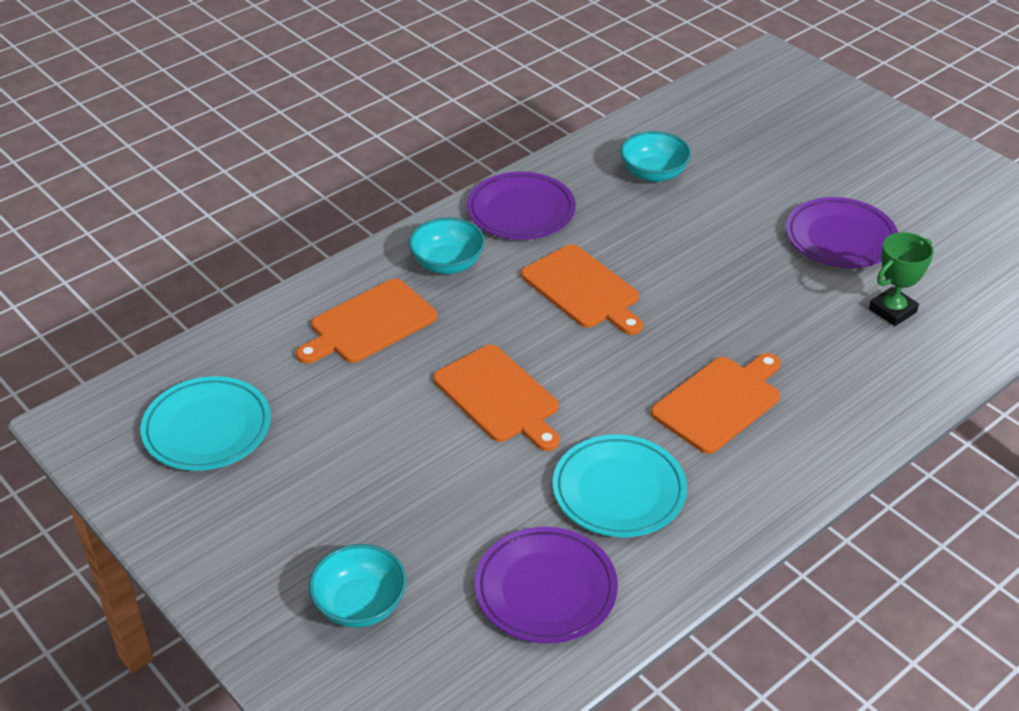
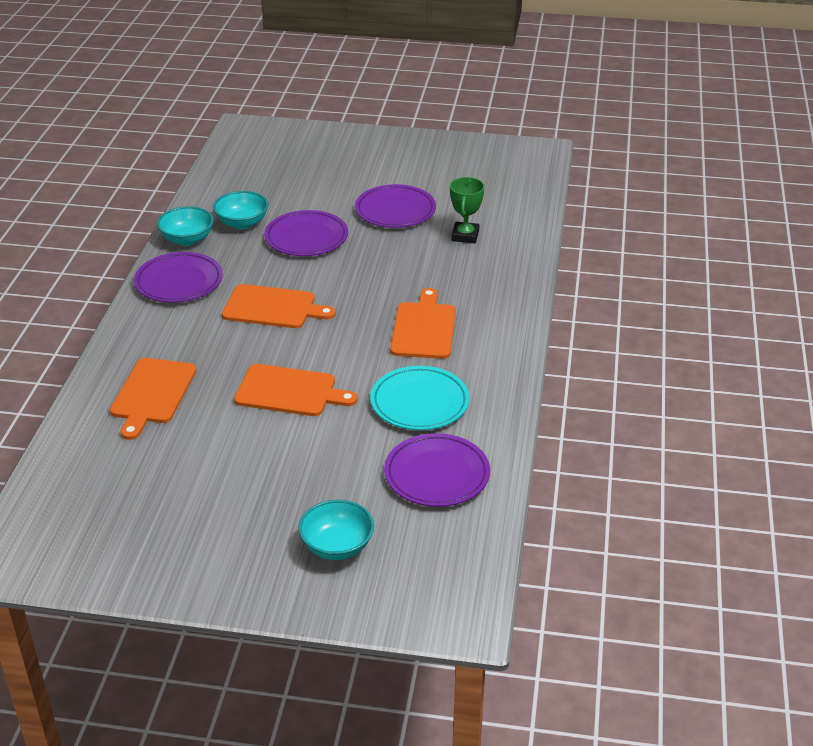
camera: 40 degrees left, 5 degrees down
(207, 428) = (110, 511): turquoise plate -> none
(447, 264) = (164, 334): turquoise bowl -> turquoise bowl (187, 239)
(704, 224) = (306, 238): none -> purple plate

